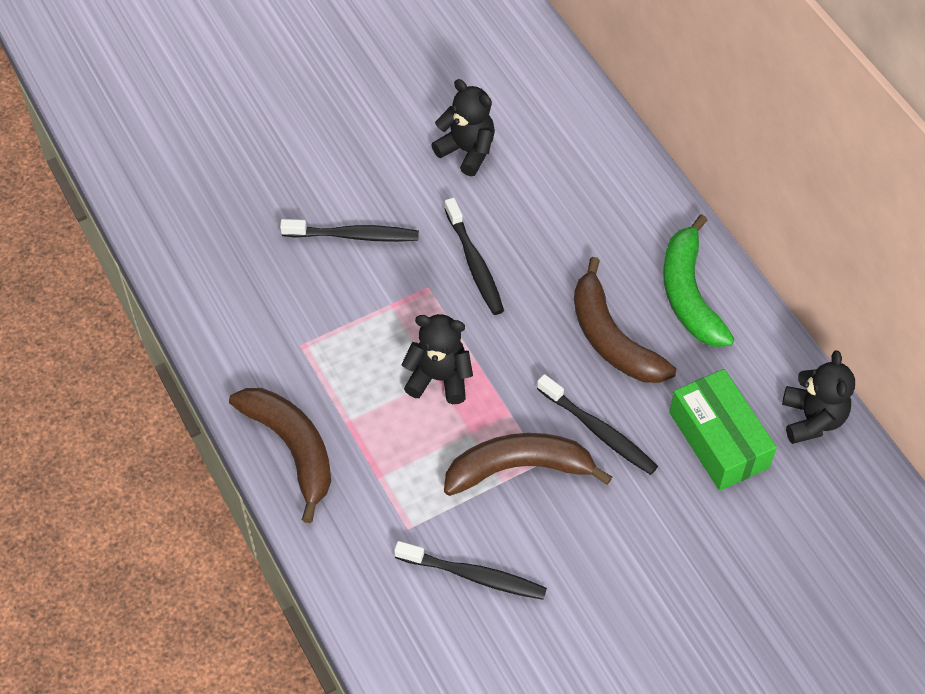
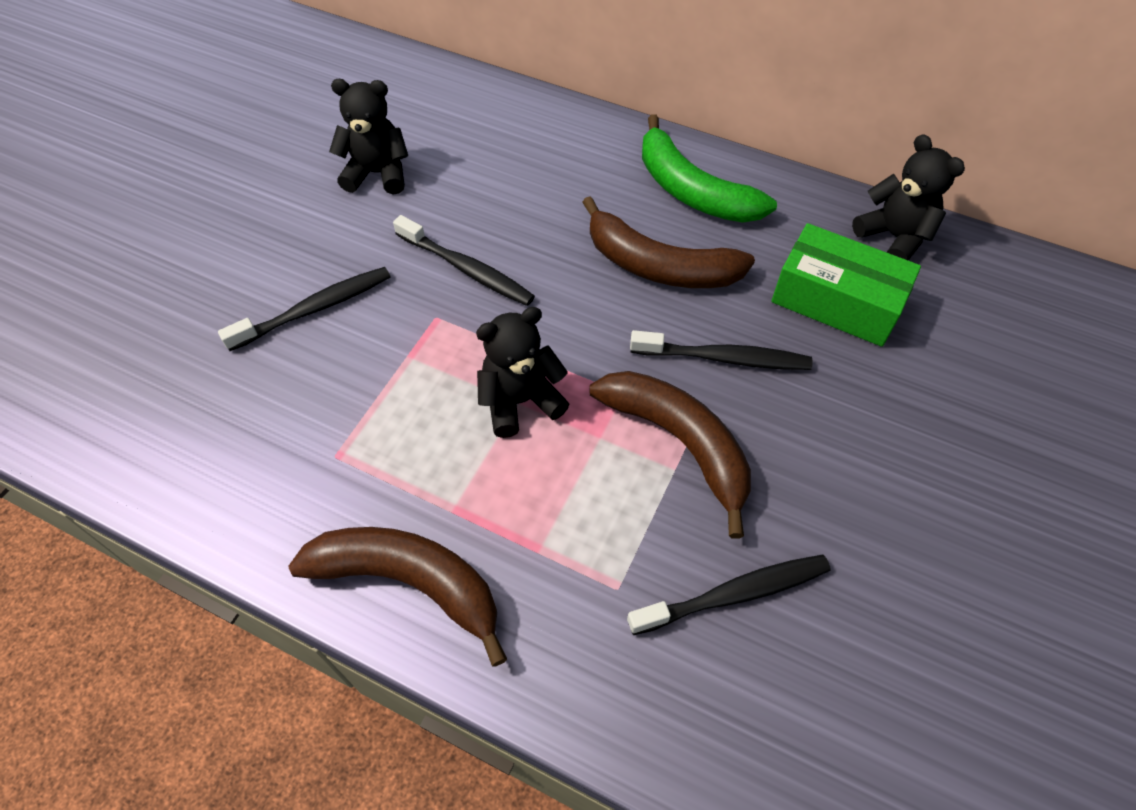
camera: 35 degrees left, 0 degrees up
(519, 468) = (680, 443): brown banana -> brown banana turned 90 degrees clockwise

